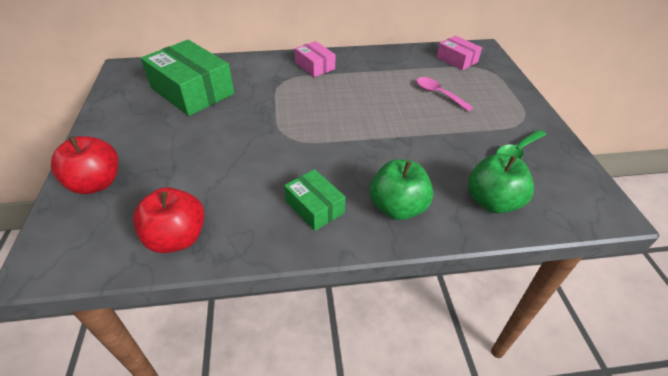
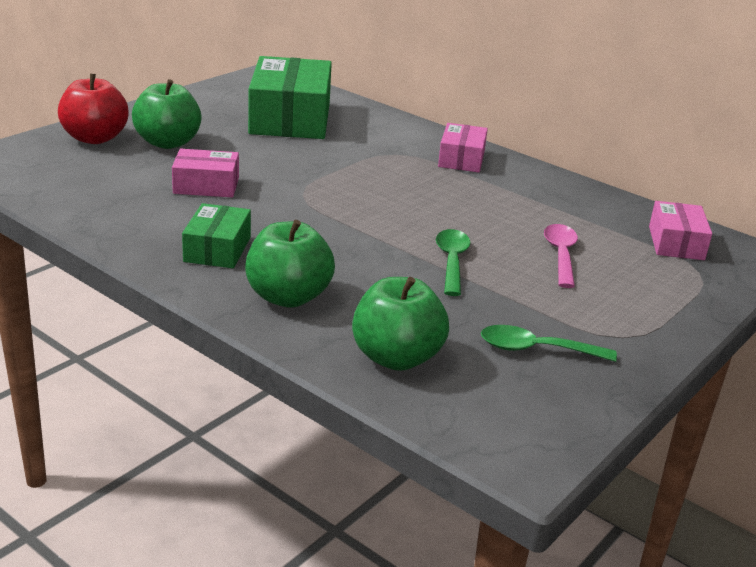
camera: 45 degrees right, 15 degrees down
(152, 154) = (168, 143): none -> green apple
(177, 238) = (81, 200): red apple -> none
(231, 168) = (206, 186): none -> pink box
(414, 129) = (451, 261): none -> green spoon

